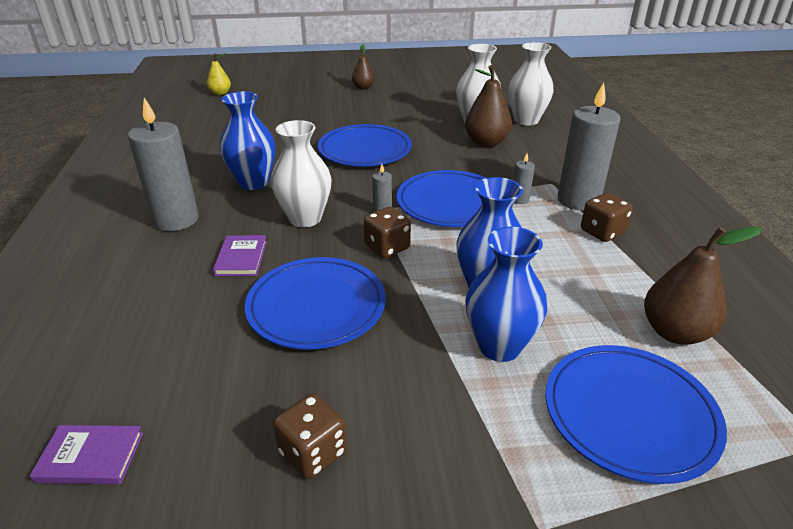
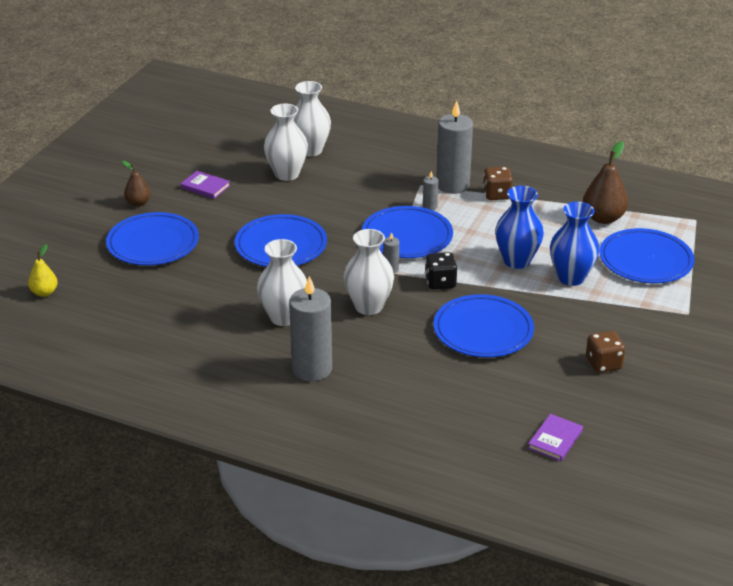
camera: 60 degrees left, 0 degrees up
(241, 258) = (398, 348): purple book -> purple book (205, 187)
(253, 182) = (283, 317): blue vase -> white vase
(315, 106) = (153, 243): none -> blue plate
(387, 247) = (440, 282): brown dice -> black dice
(486, 143) = (330, 185): brown pear -> none

